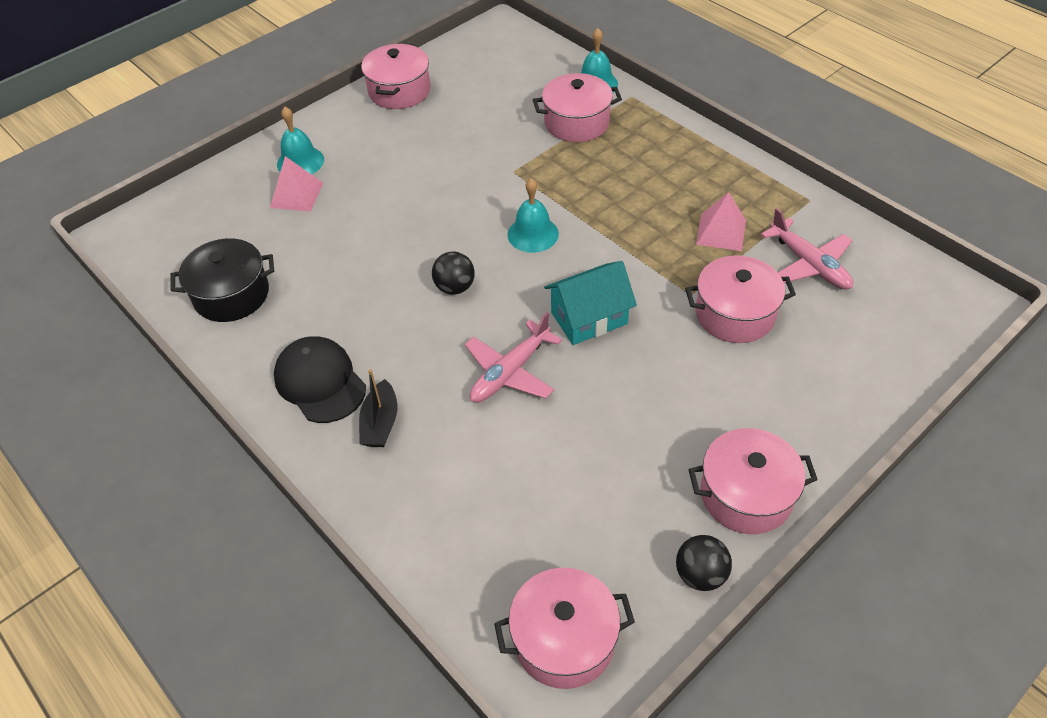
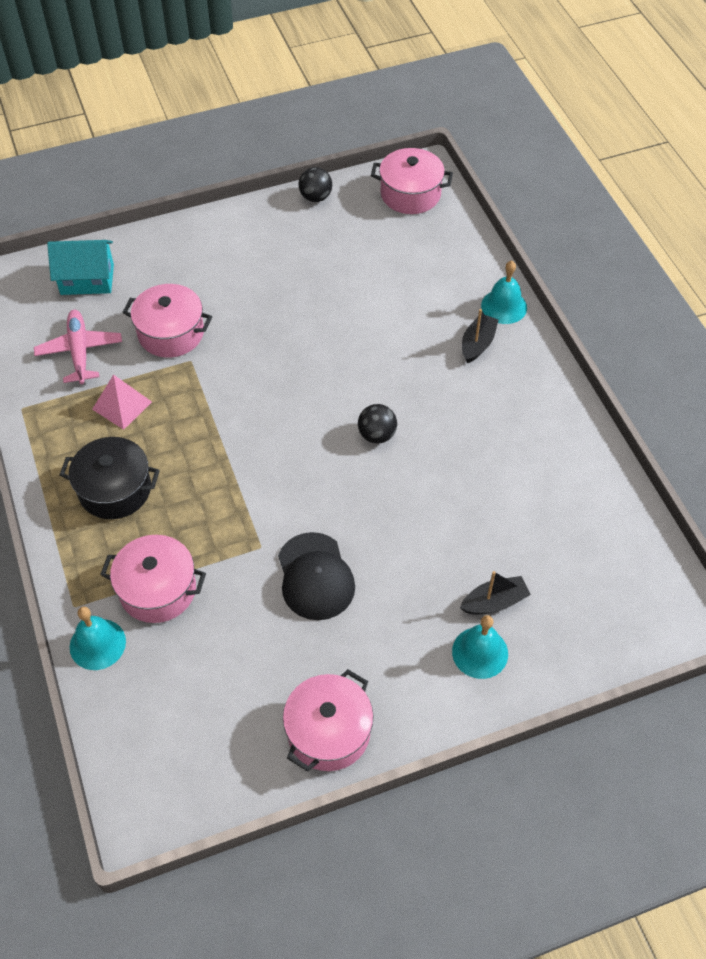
camera: 160 degrees left, 5 degrees up
(231, 295) = (578, 500): black pot -> black pot (115, 489)
(296, 195) = (494, 602): pink pyramid -> black boat
(320, 382) = (515, 390): black cap -> black cap (315, 576)
(510, 372) = (366, 348): pink plane -> none
(533, 234) = (282, 464): turquoise bell -> turquoise bell (504, 306)
(589, 318) = (282, 369): turquoise house -> turquoise house (87, 279)
(746, 494) = (258, 224): pink pot -> none

